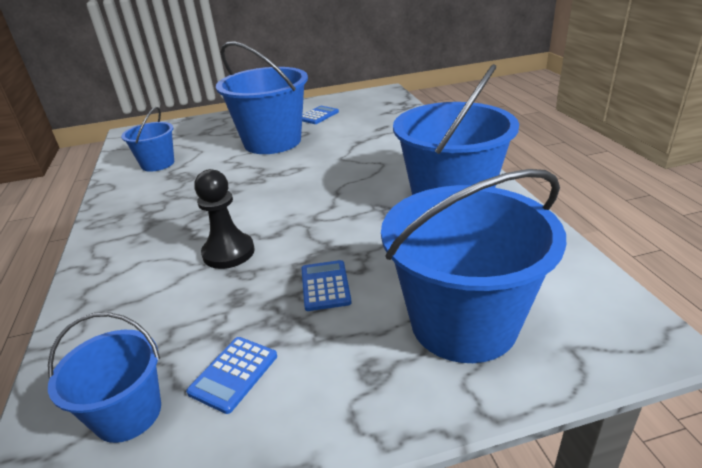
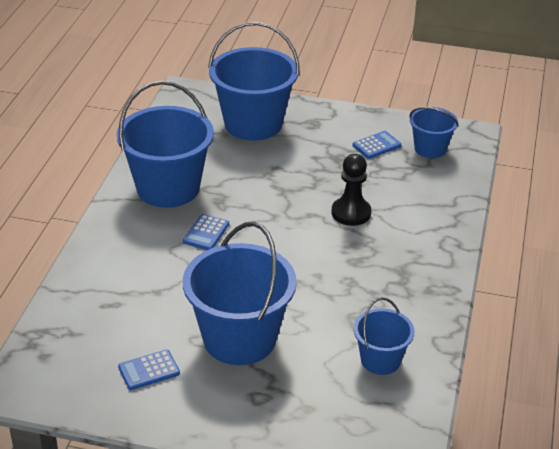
camera: 155 degrees left, 5 degrees up
(325, 286) = (304, 166): blue calculator -> blue calculator (206, 233)

